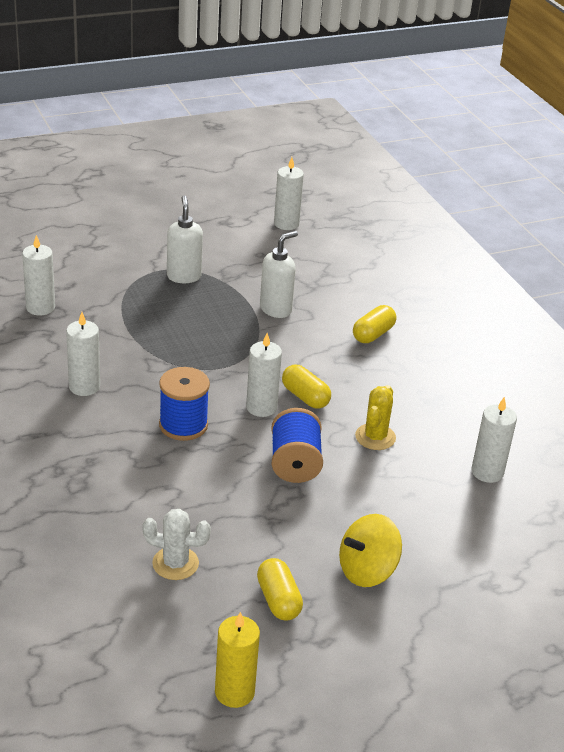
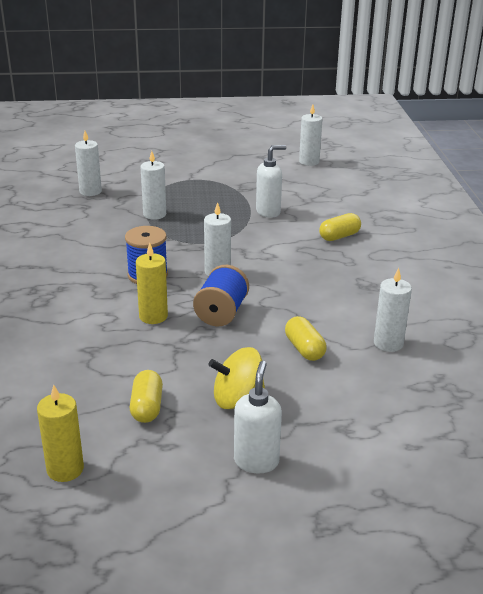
camera: 20 degrees right, 5 degrees down
(84, 387) = (89, 241): white candle -> white candle (154, 214)
(175, 563) = (79, 366): white cactus -> none
(184, 276) = (209, 184): white soap dispenser -> white soap dispenser (256, 461)
(221, 482) = (153, 316): none -> yellow candle
(305, 397) = (258, 270): yellow capsule -> yellow capsule (304, 349)
(375, 437) = (301, 304): yellow cactus -> none

